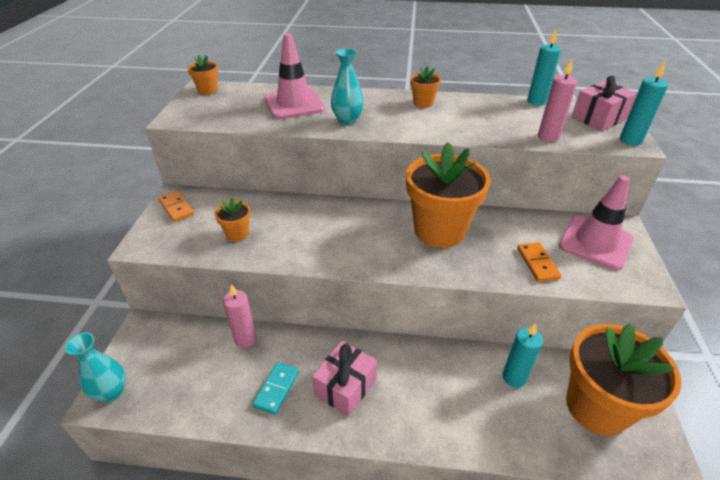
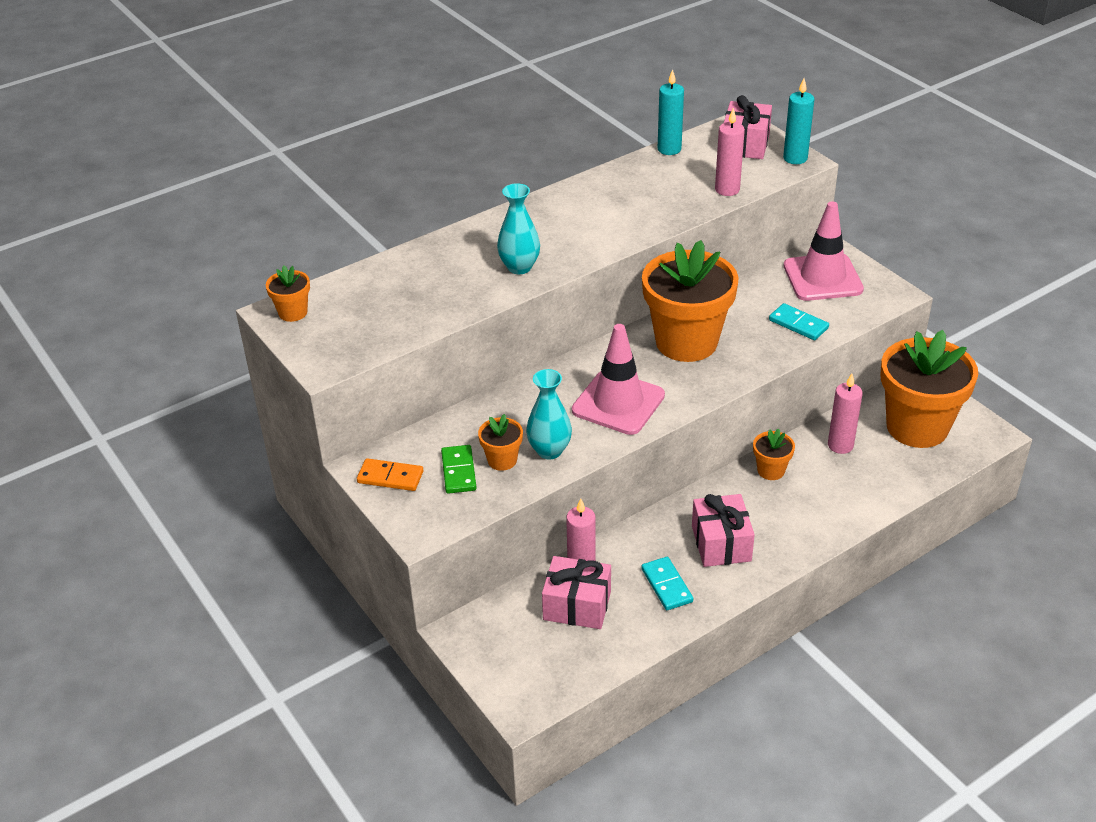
camera: 40 degrees left, 0 degrees up
(112, 392) = (522, 695): turquoise vase -> turquoise vase (549, 450)
(208, 226) = (459, 471): none -> green domino
(214, 359) = (577, 605): none -> pink gift
(294, 104) = (430, 277): pink traffic cone -> pink traffic cone (618, 403)
(423, 103) = (564, 206): orange flower pot -> orange flower pot (771, 470)
(514, 377) = (840, 445): turquoise candle -> pink candle
(537, 263) = (798, 324): orange domino -> turquoise domino

